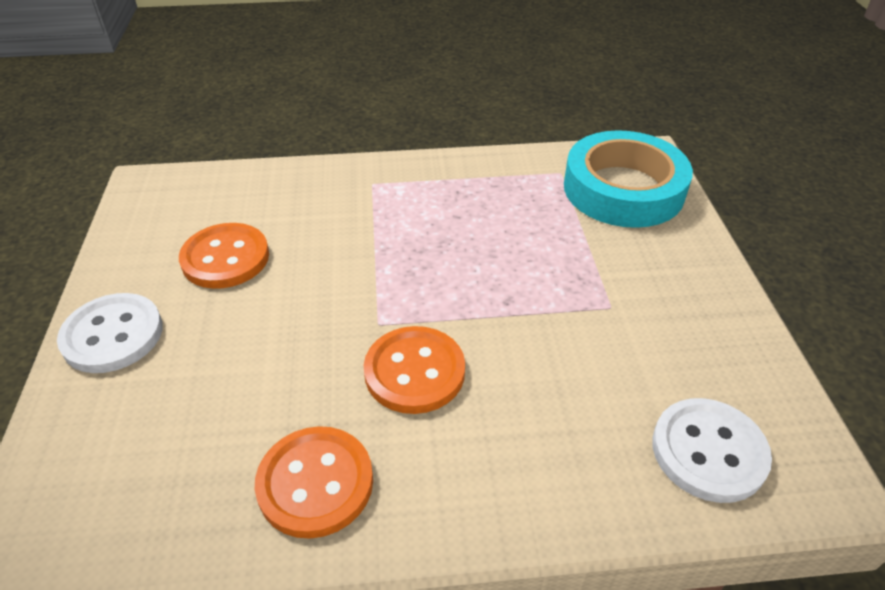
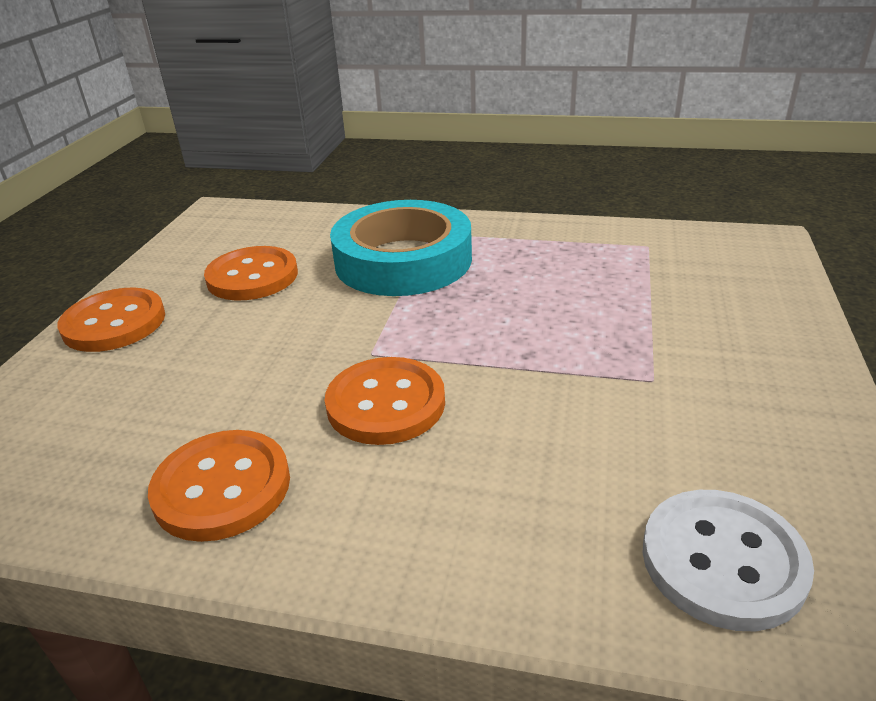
camera: 20 degrees right, 10 degrees down
(113, 335) = (114, 323): white button -> orange button
(623, 189) = (720, 268): turquoise tape -> turquoise tape (403, 260)

